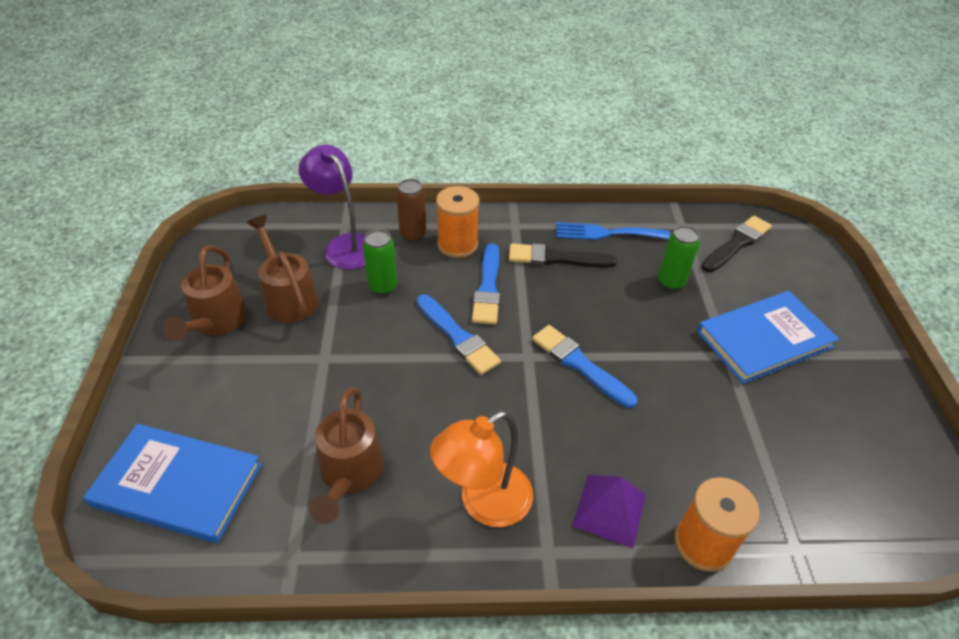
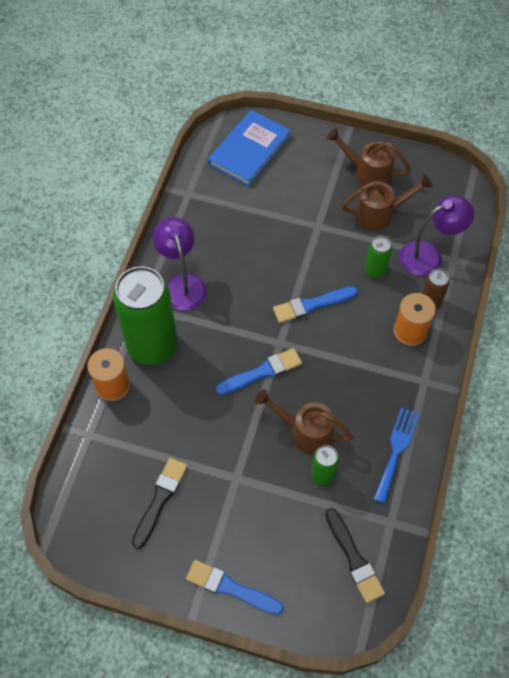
camera: 110 degrees right, 15 degrees up
(349, 475) = (226, 225): brown watering can -> brown watering can (305, 432)
(484, 503) = (182, 284): orange lamp -> purple lamp
(488, 288) = (354, 338): blue brush -> blue brush (230, 588)
(556, 258) = (375, 398): black brush -> black brush (160, 499)
(609, 510) = (152, 346): purple pyramid -> green can
(764, 339) = (241, 513): blue book -> none

